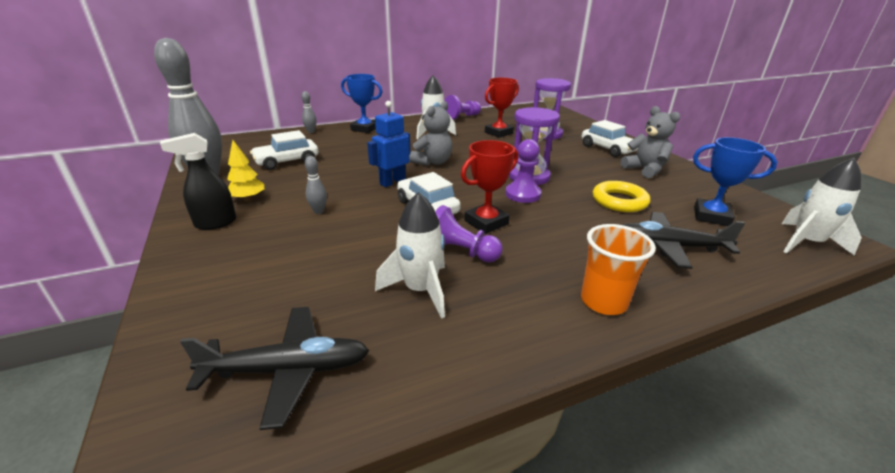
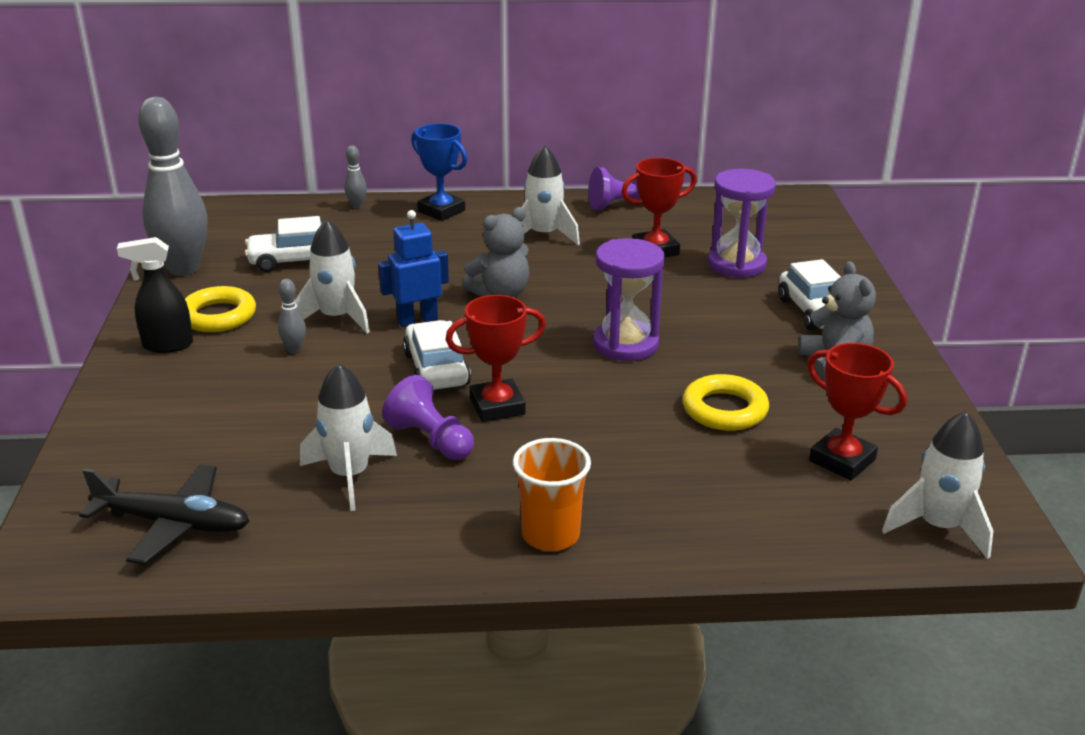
camera: 20 degrees right, 0 degrees up
(248, 199) = (218, 316): yellow tree -> yellow ring
(337, 188) = (336, 318): none -> white rocket
(522, 194) = (588, 372): purple pawn -> none
(669, 246) = (717, 489): black plane -> none
(711, 216) = (842, 460): blue trophy -> red trophy

